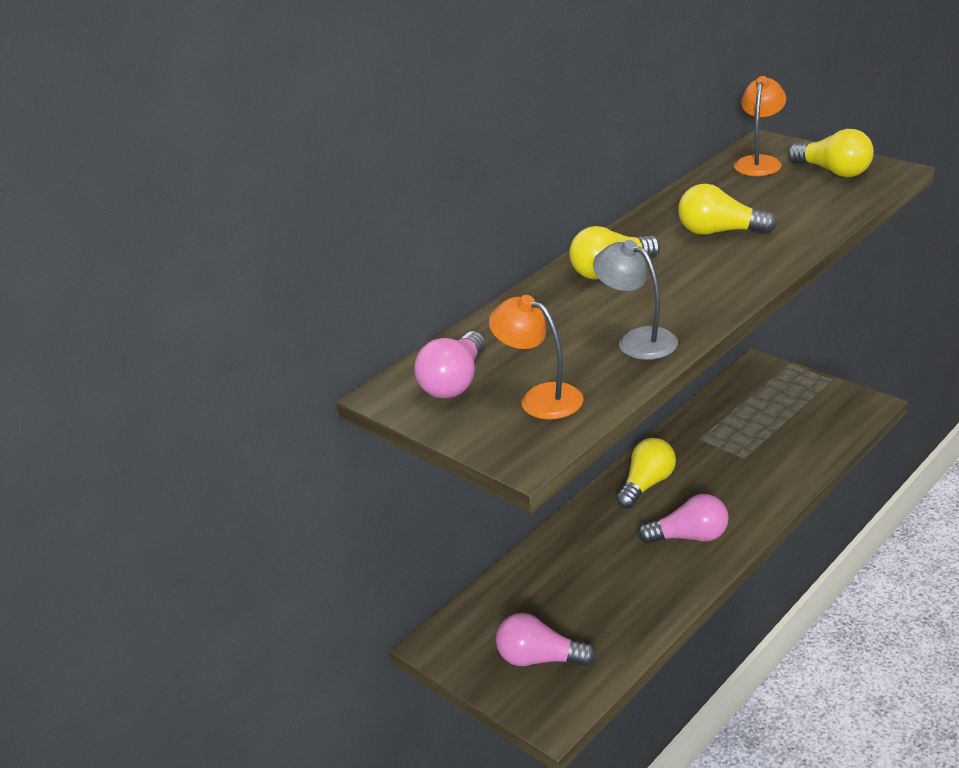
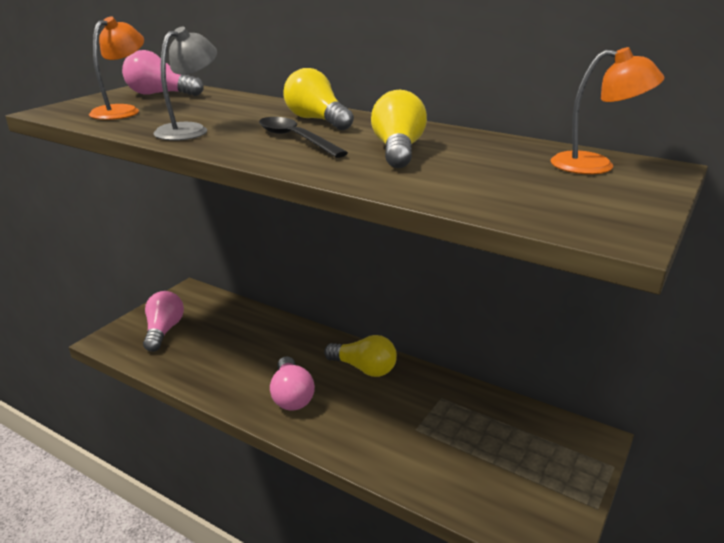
camera: 75 degrees right, 5 degrees down
(679, 279) = (295, 139): none -> black spoon
(833, 171) = (592, 200): yellow light bulb -> none

